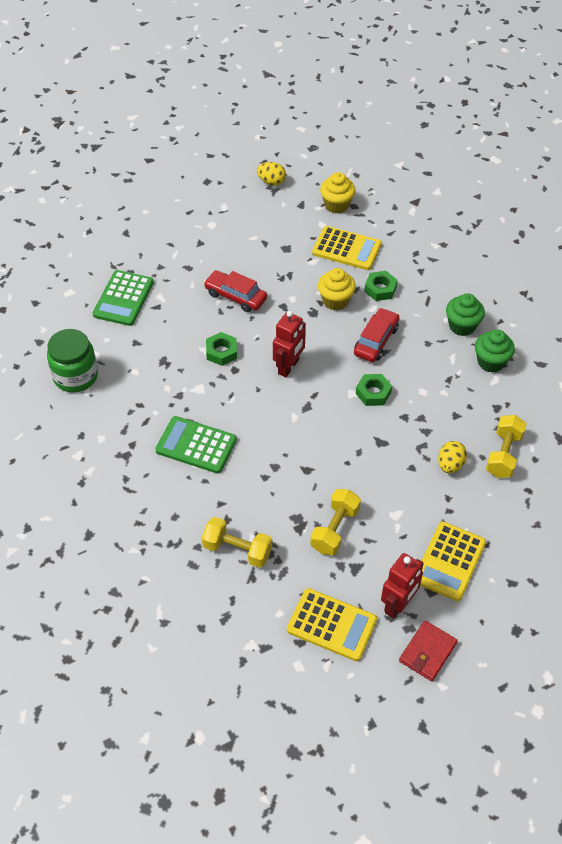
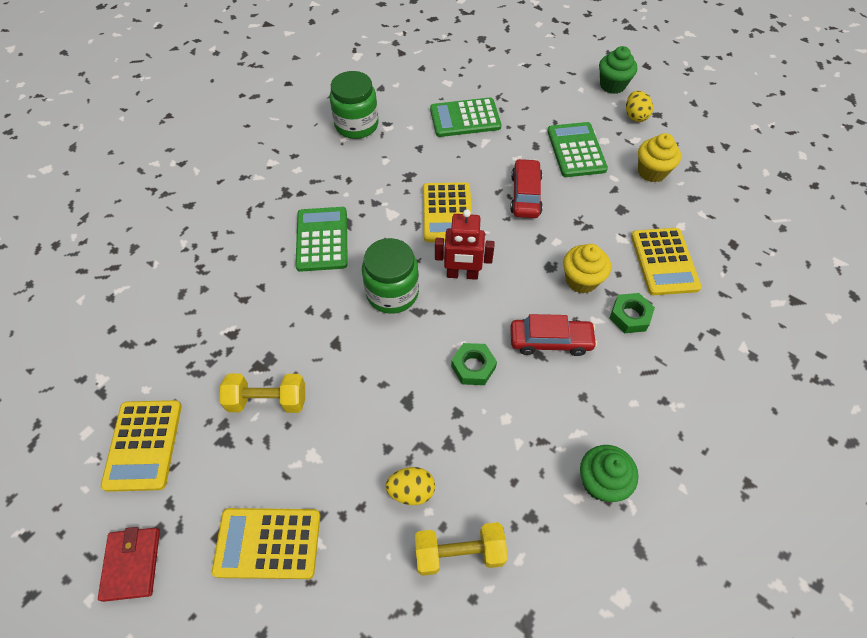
camera: 65 degrees right, 5 degrees up
(210, 245) = (576, 150): none -> green calculator
(221, 352) = (447, 213): green nut -> yellow calculator
(237, 550) = (211, 322): yellow dumbbell -> none
(271, 182) = (702, 161): yellow egg -> yellow egg (635, 116)
(280, 417) = (392, 293): none -> green jar
(336, 205) = (720, 228): yellow cupcake -> yellow cupcake (651, 172)
(398, 605) = (188, 505): red robot -> none
(427, 652) = (132, 564): red wallet -> red wallet turned 75 degrees clockwise
(462, 326) = (636, 425): green cupcake -> green cupcake (612, 85)

